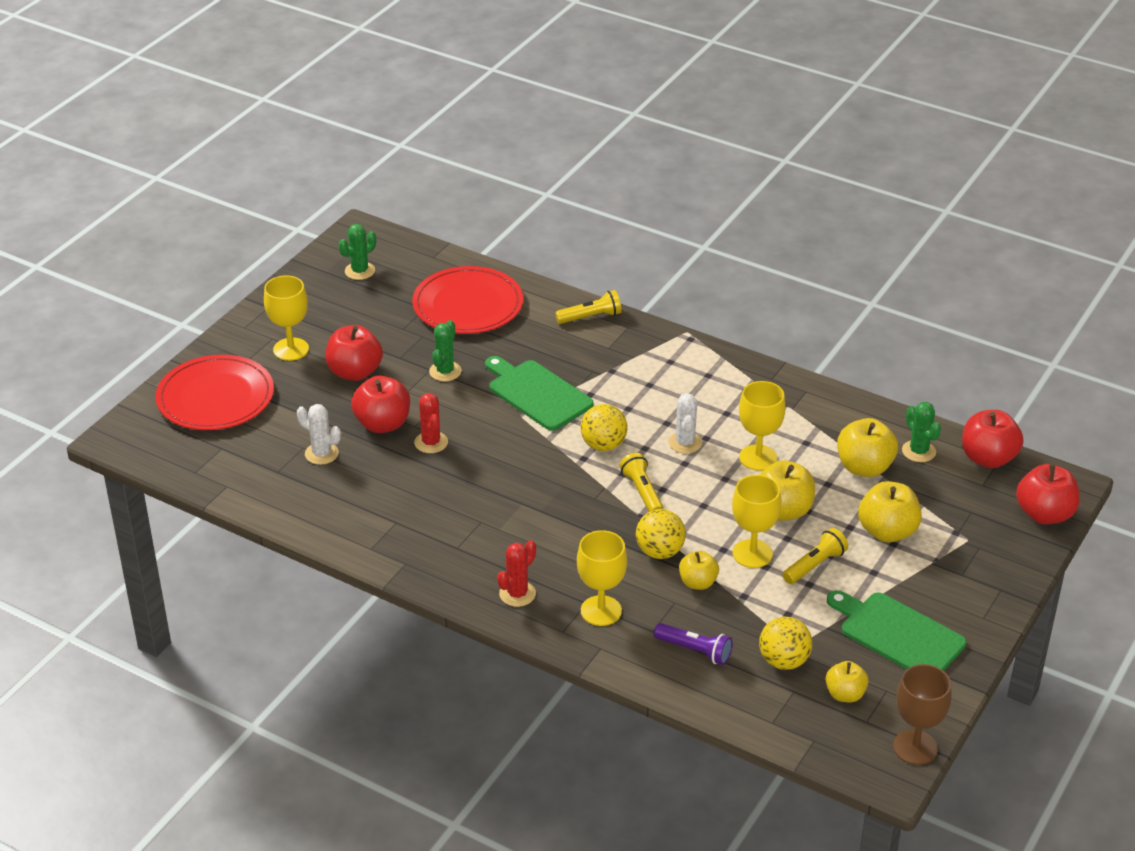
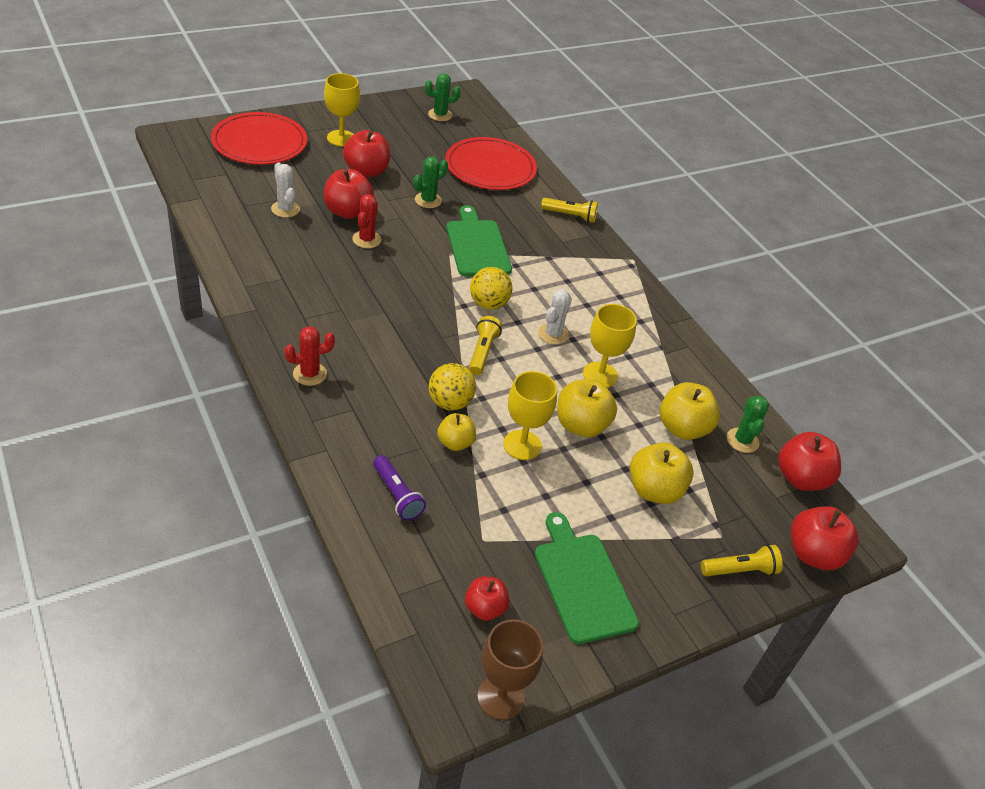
camera: 25 degrees right, 5 degrees up
(601, 611) = (357, 421): yellow goblet -> none
(783, 661) = (461, 547): yellow ball -> none
(814, 565) = (565, 483): yellow flashlight -> yellow flashlight (740, 570)
(845, 694) = (485, 608): yellow apple -> red apple

